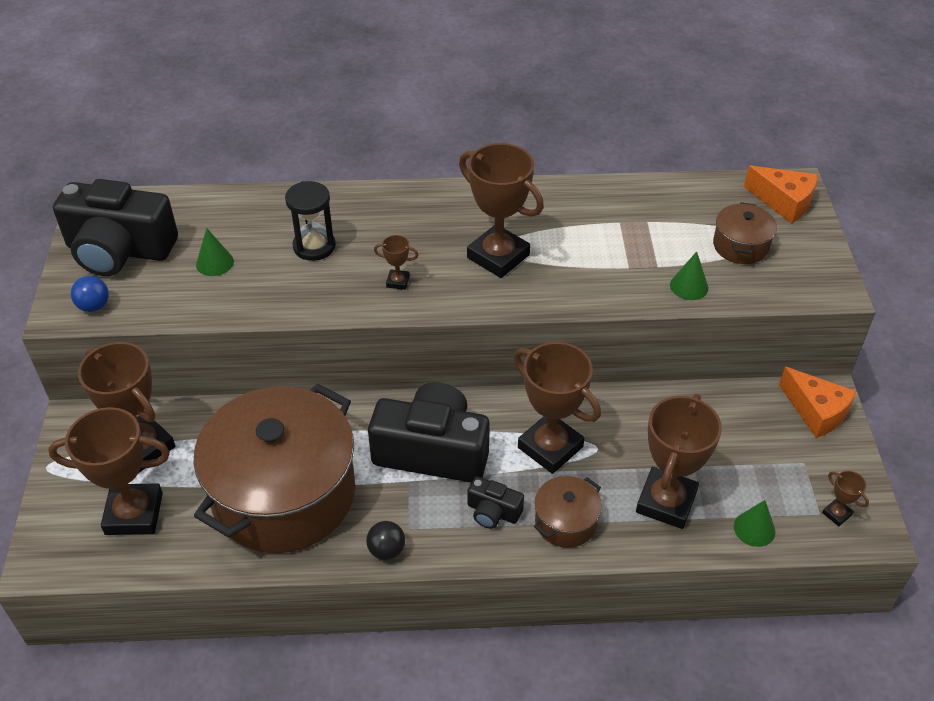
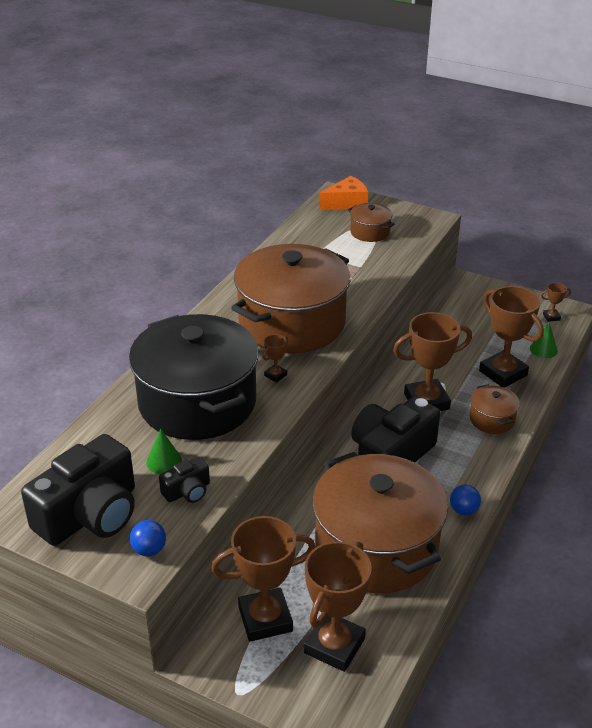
camera: 60 degrees left, 10 degrees down
(314, 246) = (197, 402): black hourglass -> black pot
(386, 550) = (463, 510): black ball -> blue ball
(493, 512) = (463, 448): black camera -> black camera (187, 491)
(498, 256) = (292, 323): brown trophy -> brown pot
(689, 286) = (388, 263): green cone -> none
(816, 411) = (474, 291): orange cheese -> none

